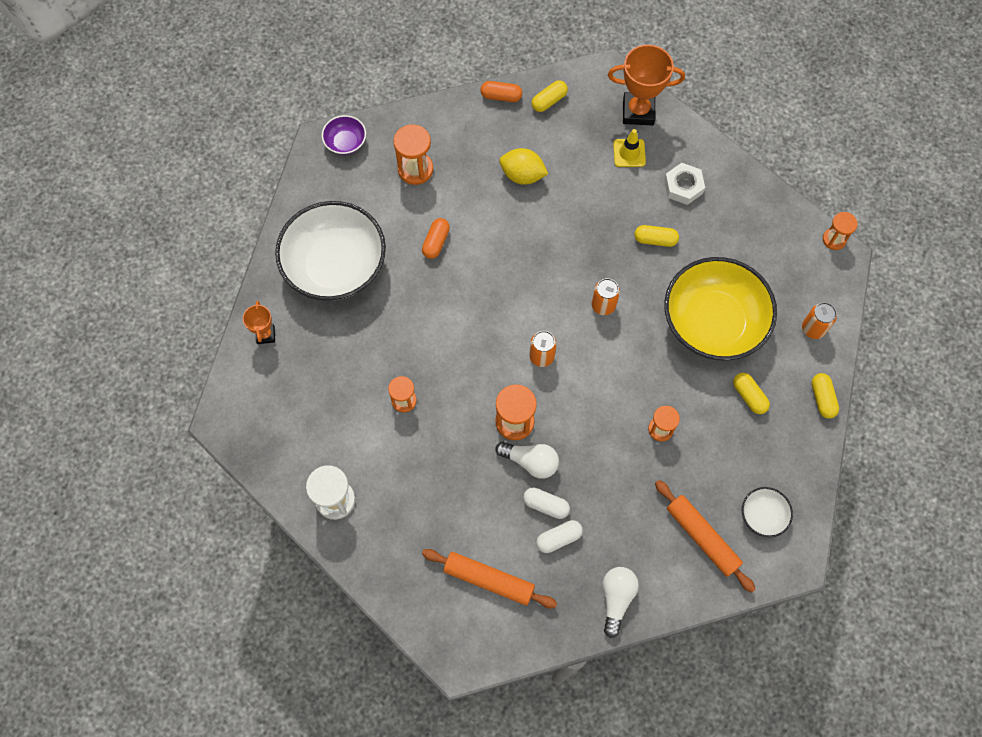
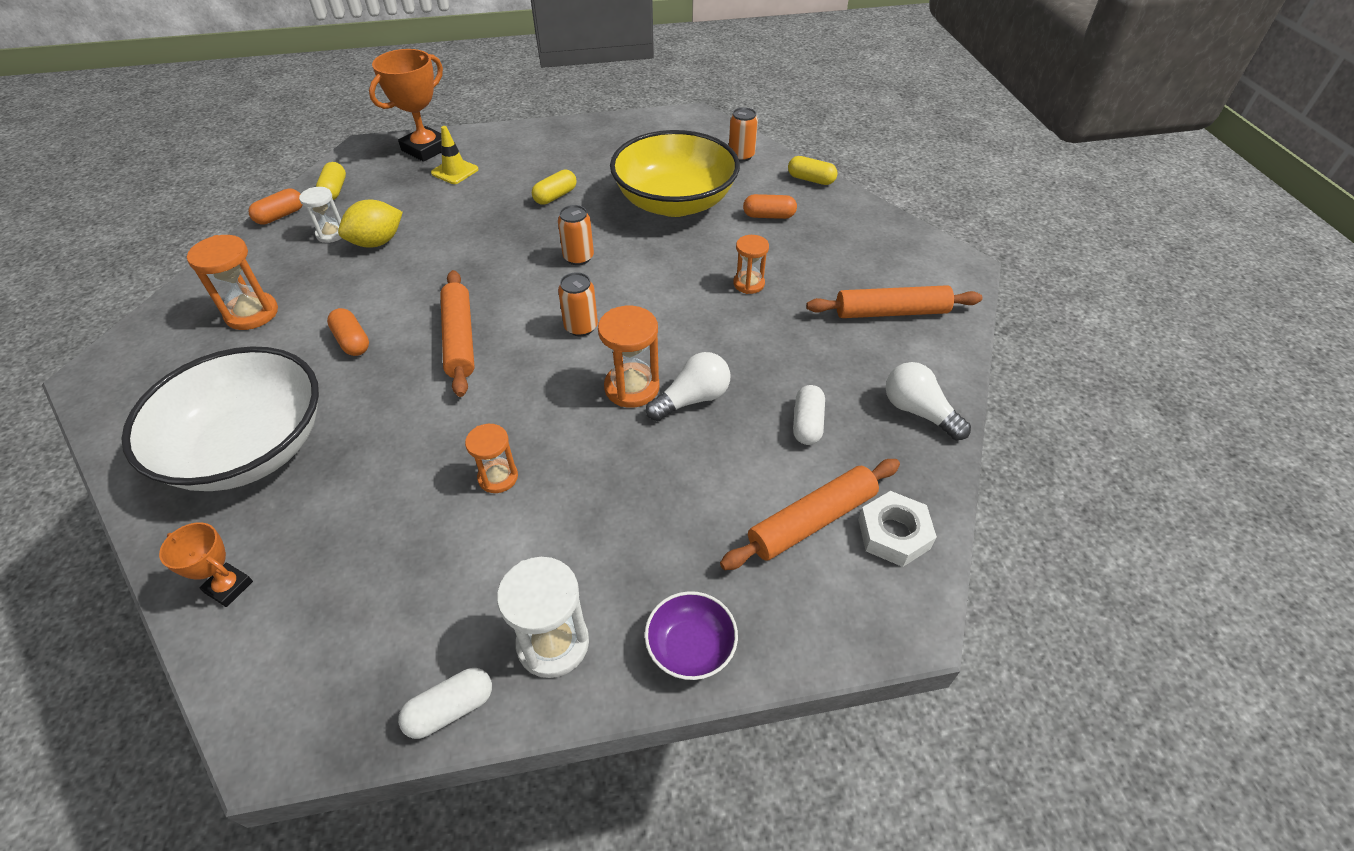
camera: 55 degrees left, 20 degrees down
(345, 142) = (131, 353): purple bowl -> purple bowl (690, 647)
(481, 297) = (460, 339): none -> orange rolling pin
(508, 142) = (331, 234): none -> white hourglass
(546, 505) = (757, 413): white capsule -> white capsule (450, 709)
(683, 186) = (528, 159): white nut -> white nut (894, 533)
(749, 396) = (768, 216): yellow capsule -> orange capsule
(763, 515) = (898, 263): white bowl -> none
(834, 239) = (674, 113): orange hourglass -> none

